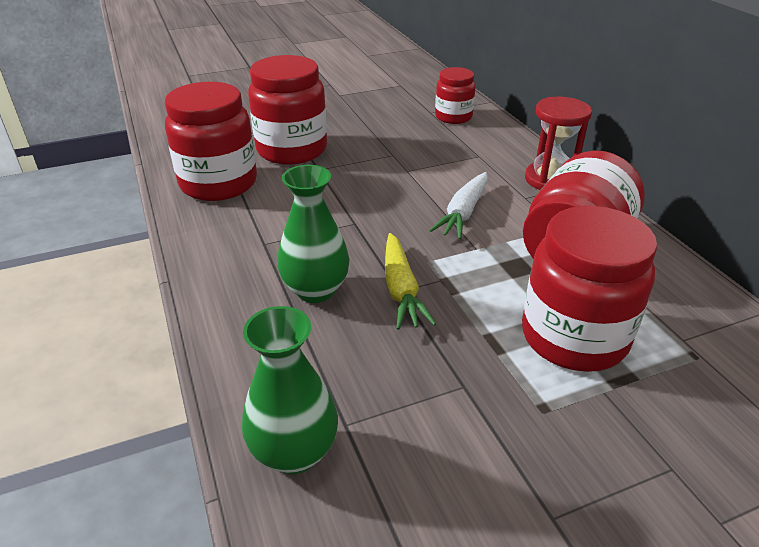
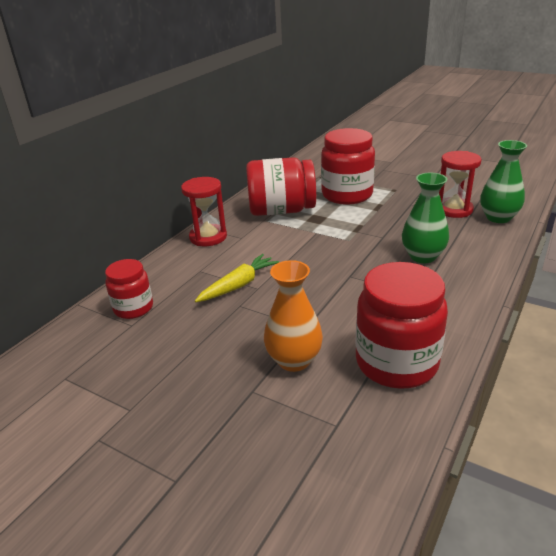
camera: 125 degrees left, 5 degrees down
(292, 150) = (294, 360): red jar -> orange vase
(385, 421) = (454, 210): none -> red hourglass
(401, 289) = (382, 236): yellow carrot -> yellow carrot (238, 285)
(463, 213) = (286, 248): white carrot -> none

